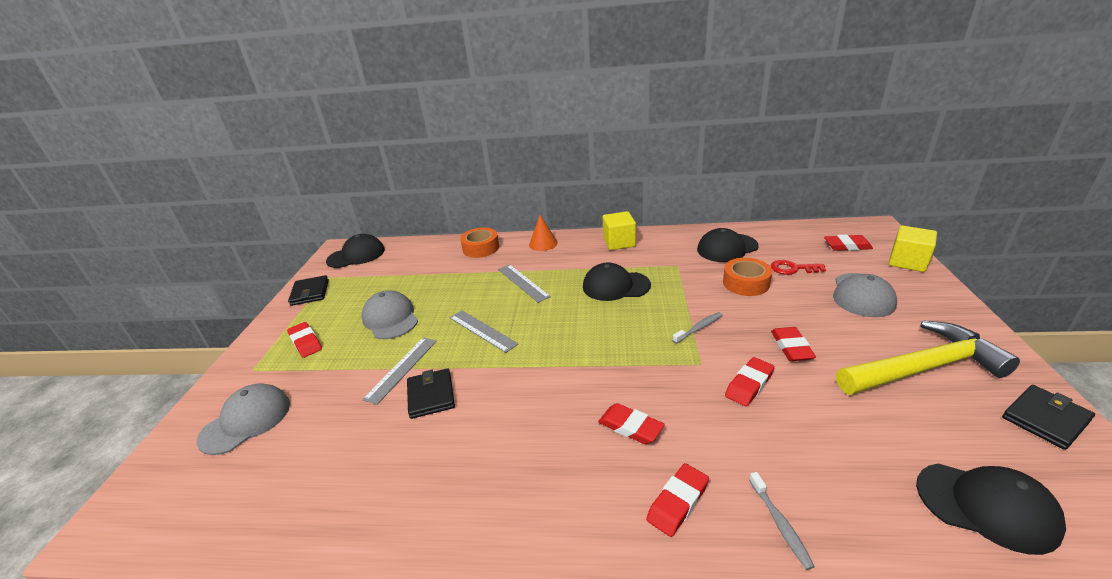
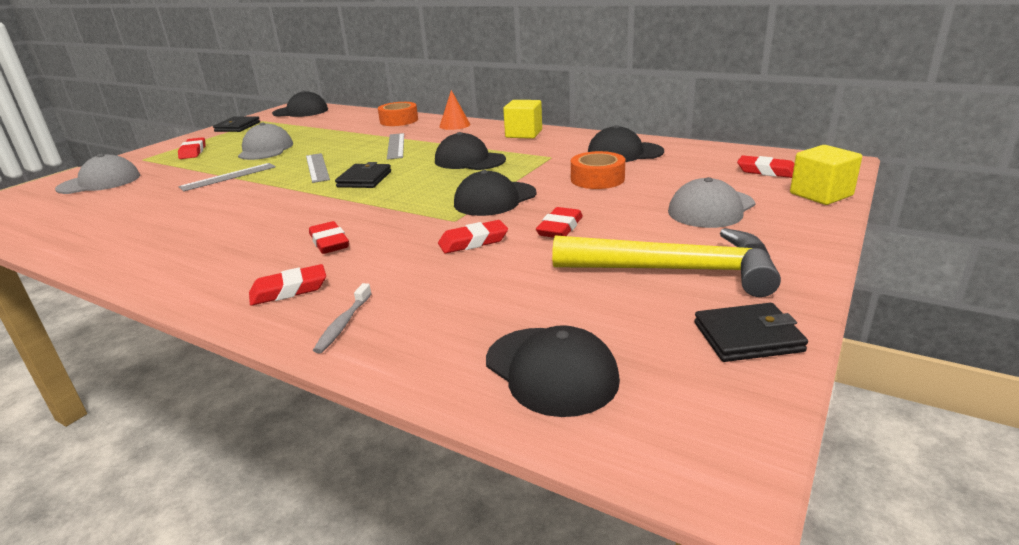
camera: 25 degrees right, 5 degrees down
(431, 395) = (223, 194): black wallet -> black wallet (364, 179)
(699, 328) = (495, 199): grey toothbrush -> black cap
(793, 268) = (668, 177): red key -> none

